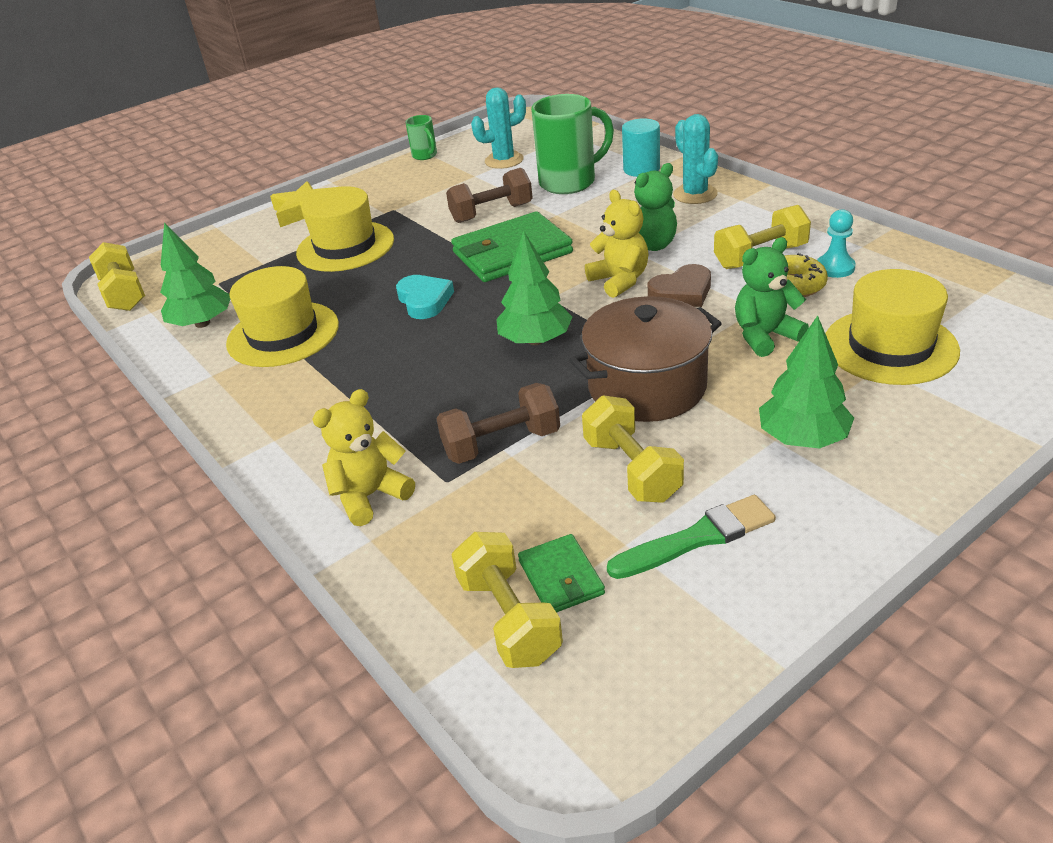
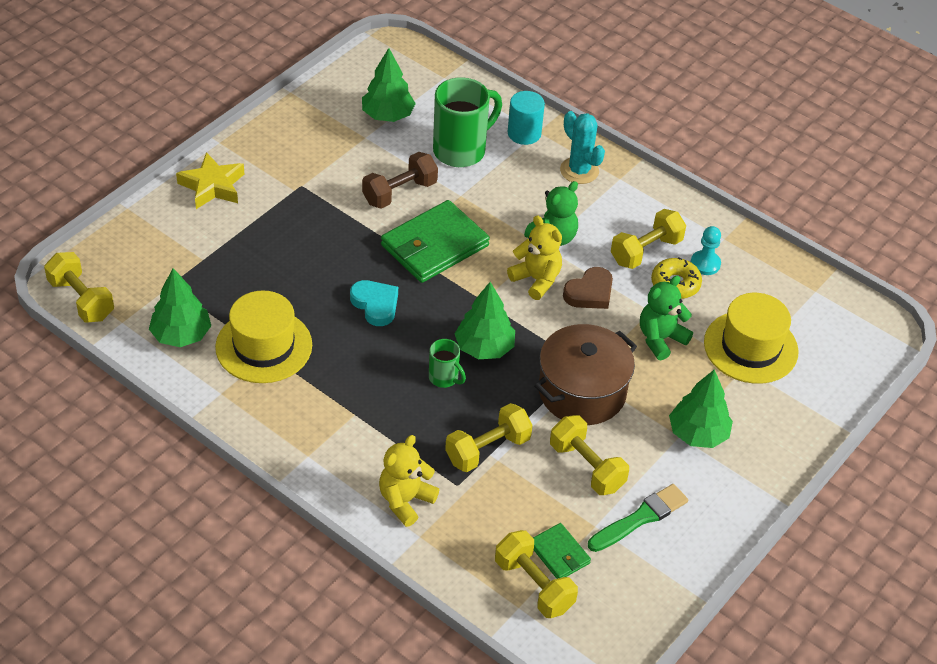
camera: 20 degrees left, 10 degrees up
(345, 246) = (274, 237): yellow hat -> none
(425, 155) = (303, 104): green mug -> green mug (444, 378)
(501, 443) = (487, 449): brown dumbbell -> yellow dumbbell
(504, 160) = (388, 115): turquoise cactus -> green tree

